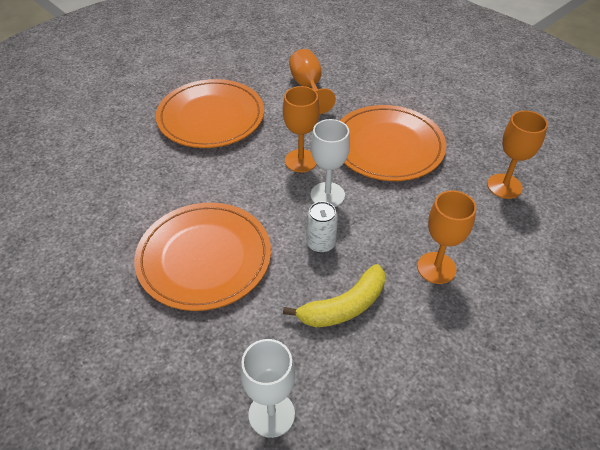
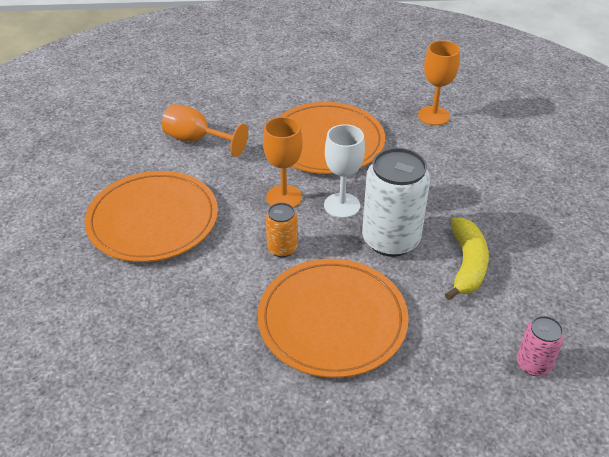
camera: 50 degrees left, 5 degrees down
(248, 191) = (282, 248): none -> orange can
(271, 414) = (533, 364): white goblet -> pink can
(321, 243) = (390, 240): white can -> white can, size x1.94
(436, 268) = (476, 195): orange goblet -> none

